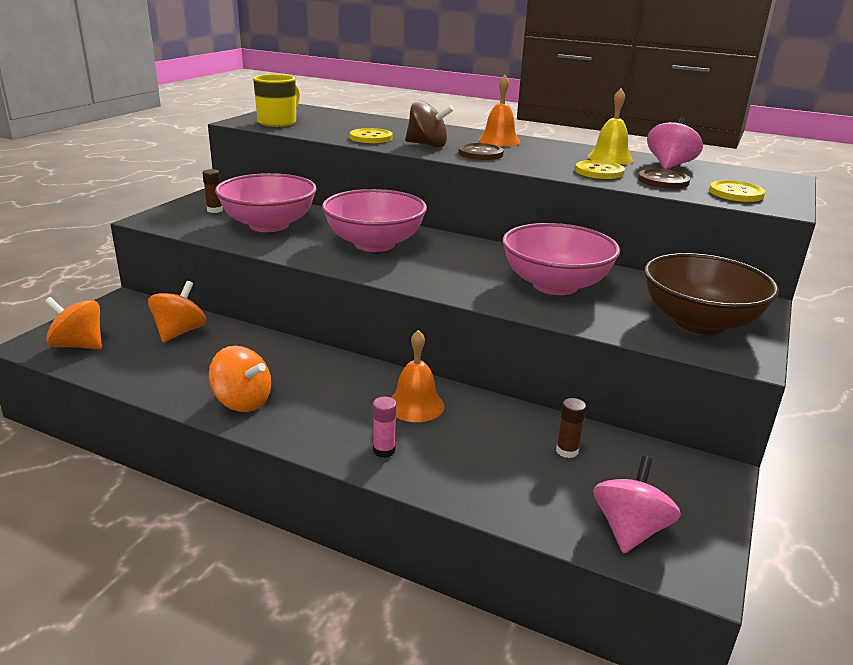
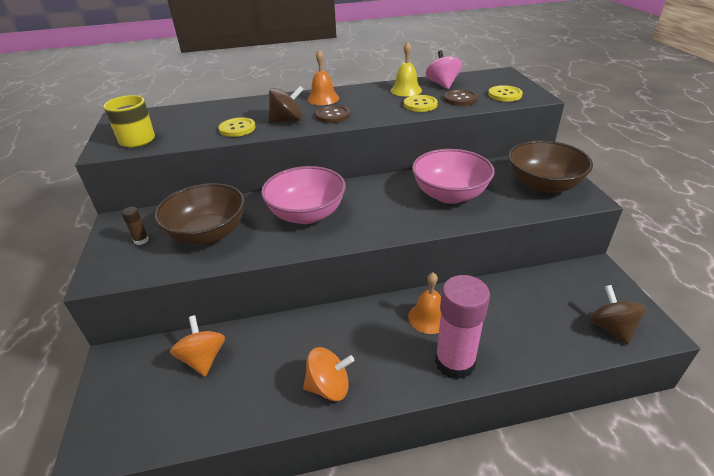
camera: 35 degrees left, 10 degrees up
(79, 345) = (134, 425): orange spinning top -> none
(269, 225) = (208, 234): pink bowl -> brown bowl
(384, 450) = (455, 362): pink glue stick -> pink glue stick, size x2.46
(567, 451) = (532, 298): brown glue stick -> none
(629, 530) = (611, 328): pink spinning top -> brown spinning top

